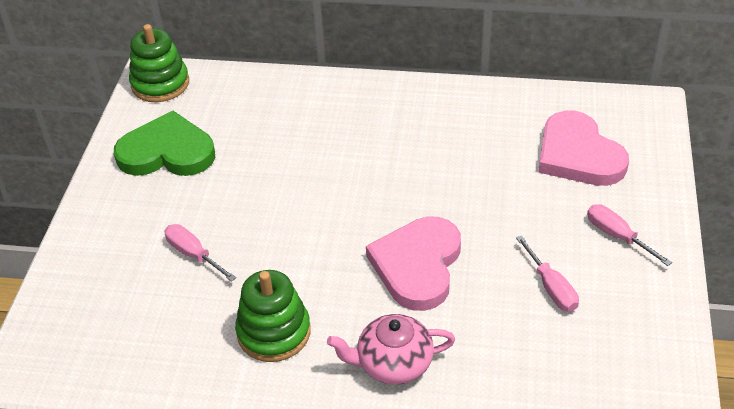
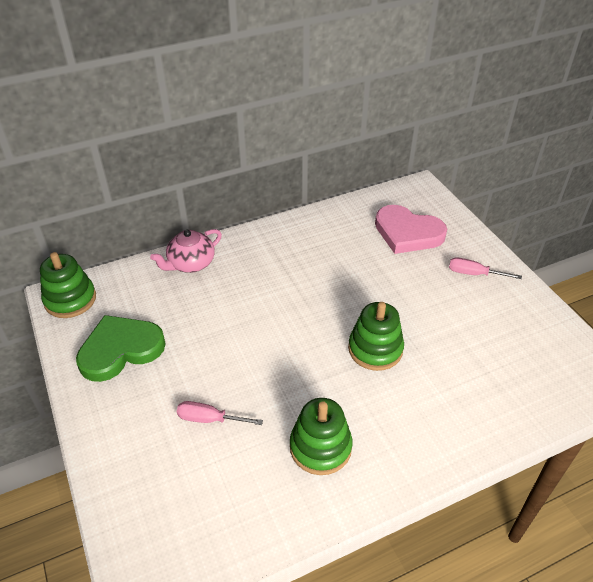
camera: 35 degrees left, 0 degrees up
(393, 363) = (419, 425): pink teapot -> pink teapot (190, 263)
(417, 265) = (375, 349): pink heart -> green stacking toy
(551, 287) = (466, 324): pink screwdriver -> none

